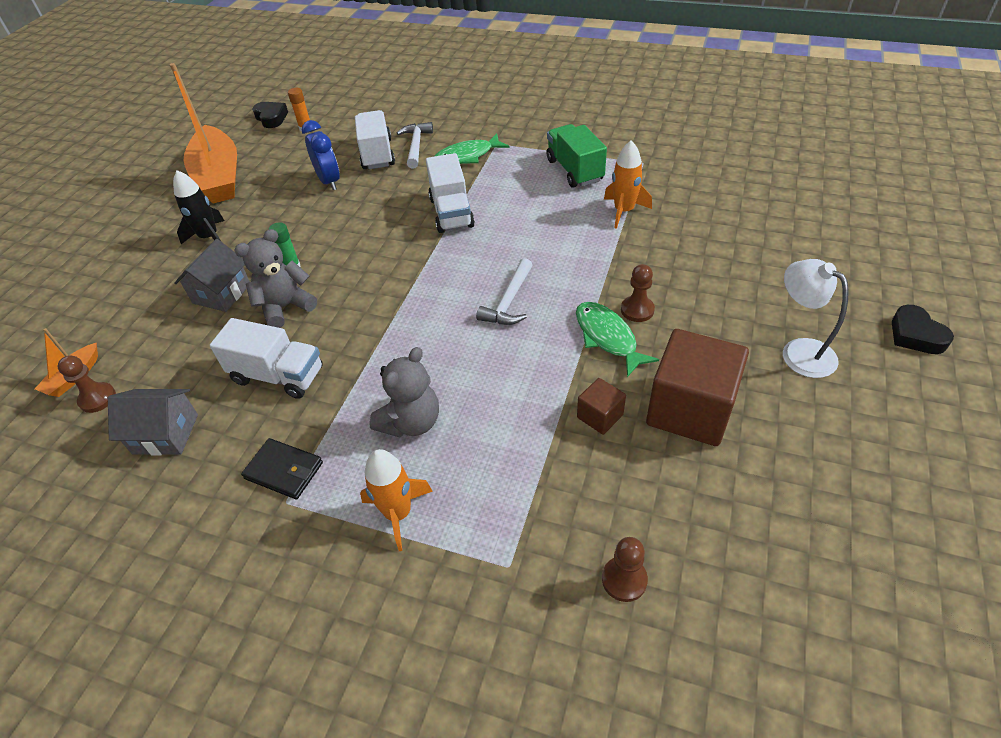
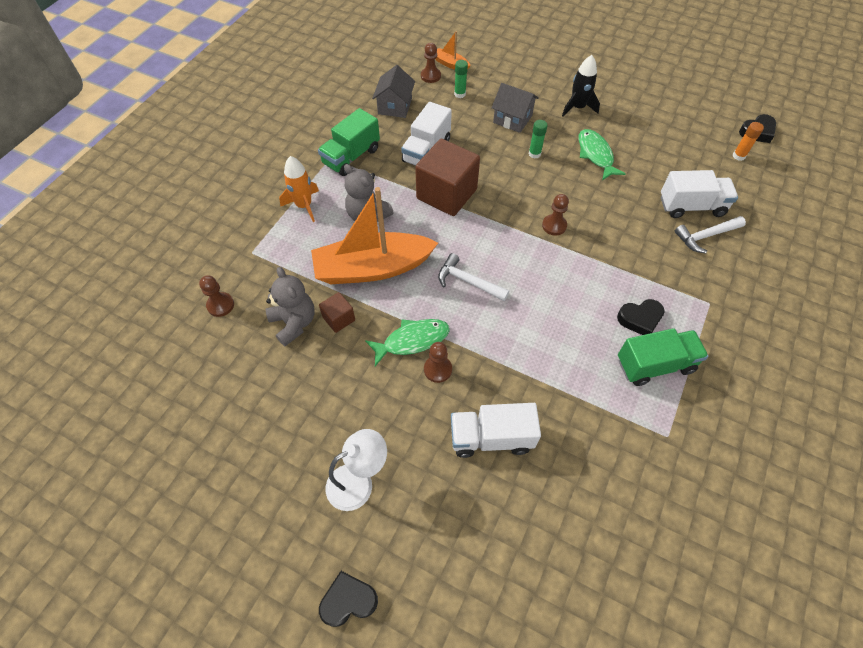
camera: 95 degrees right, 10 degrees up
(154, 355) = (460, 94): none -> green glue stick
(219, 177) = (659, 106): orange boat -> orange boat (373, 268)
(284, 471) = (351, 156): black wallet -> green truck
(285, 307) = (491, 152): grey teddy bear -> grey teddy bear (294, 323)
(329, 181) = (647, 173): blue clock -> none
(413, 242) = (554, 226): none -> brown pawn
(416, 146) = (706, 236): white hammer -> white hammer turned 150 degrees clockwise
(451, 212) = (592, 255): white truck -> white truck (491, 438)
(467, 156) = (685, 275): green fish -> green fish (595, 155)
(526, 180) = (640, 319): none -> black heart
(623, 211) = (578, 393): orange rocket -> none
(690, 409) = (326, 377): brown cube -> brown cube (446, 194)

